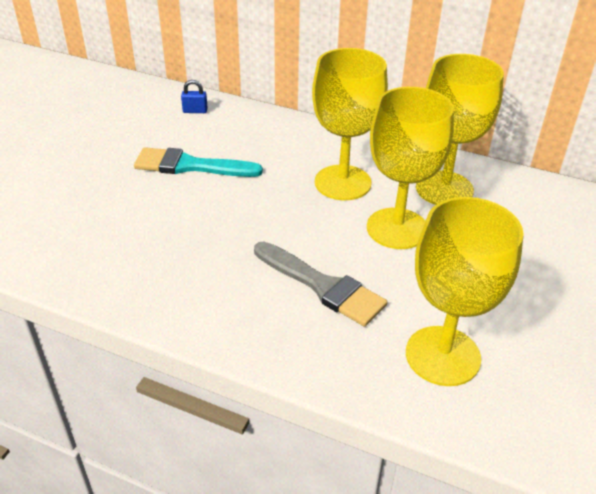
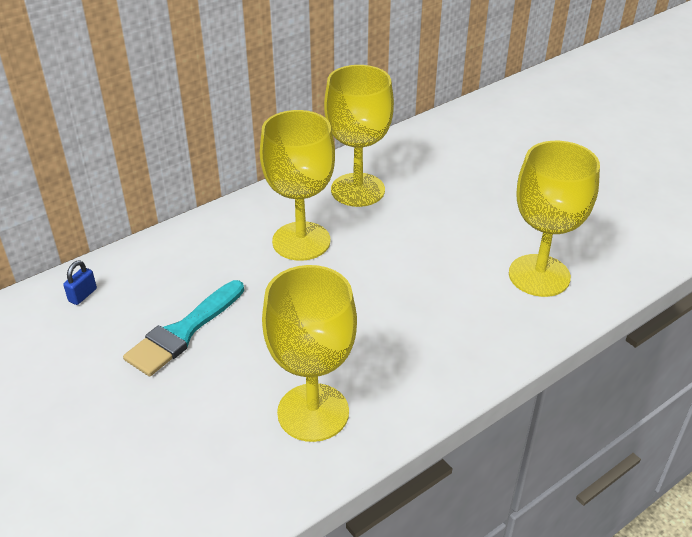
camera: 60 degrees left, 0 degrees up
(322, 286) = (427, 307): grey brush -> none
(397, 228) = (387, 237): yellow goblet -> yellow goblet (313, 412)

